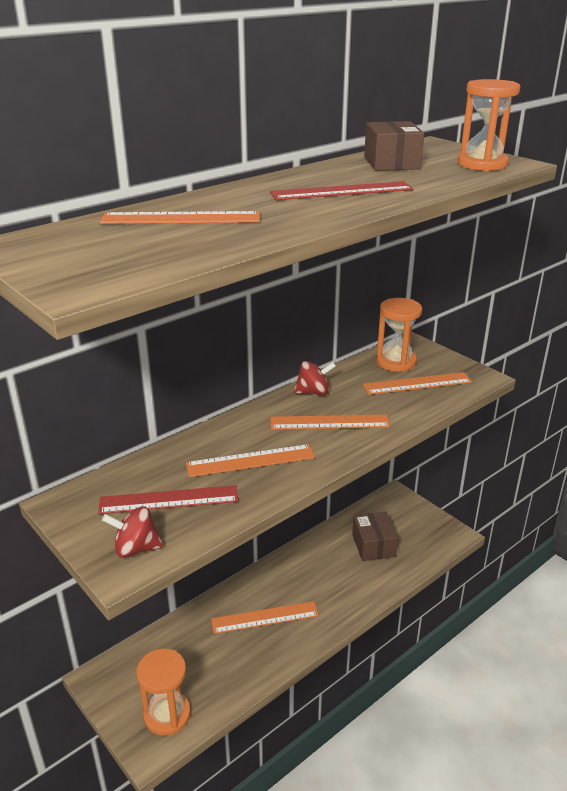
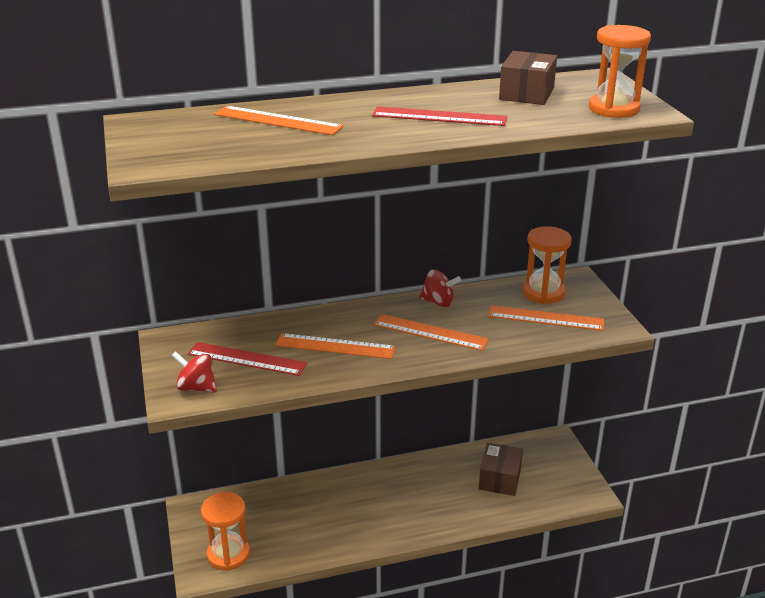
camera: 25 degrees right, 0 degrees up
(265, 617) = (356, 507): orange ruler -> none

